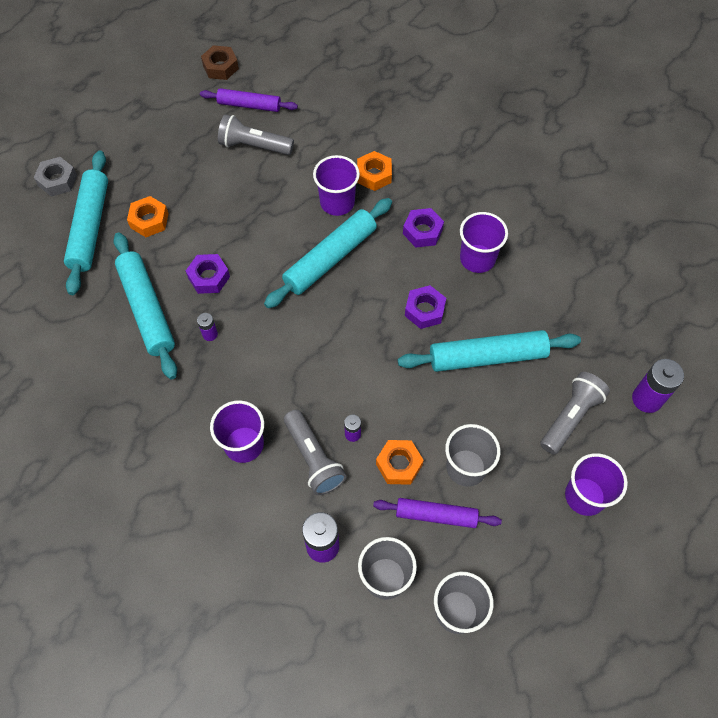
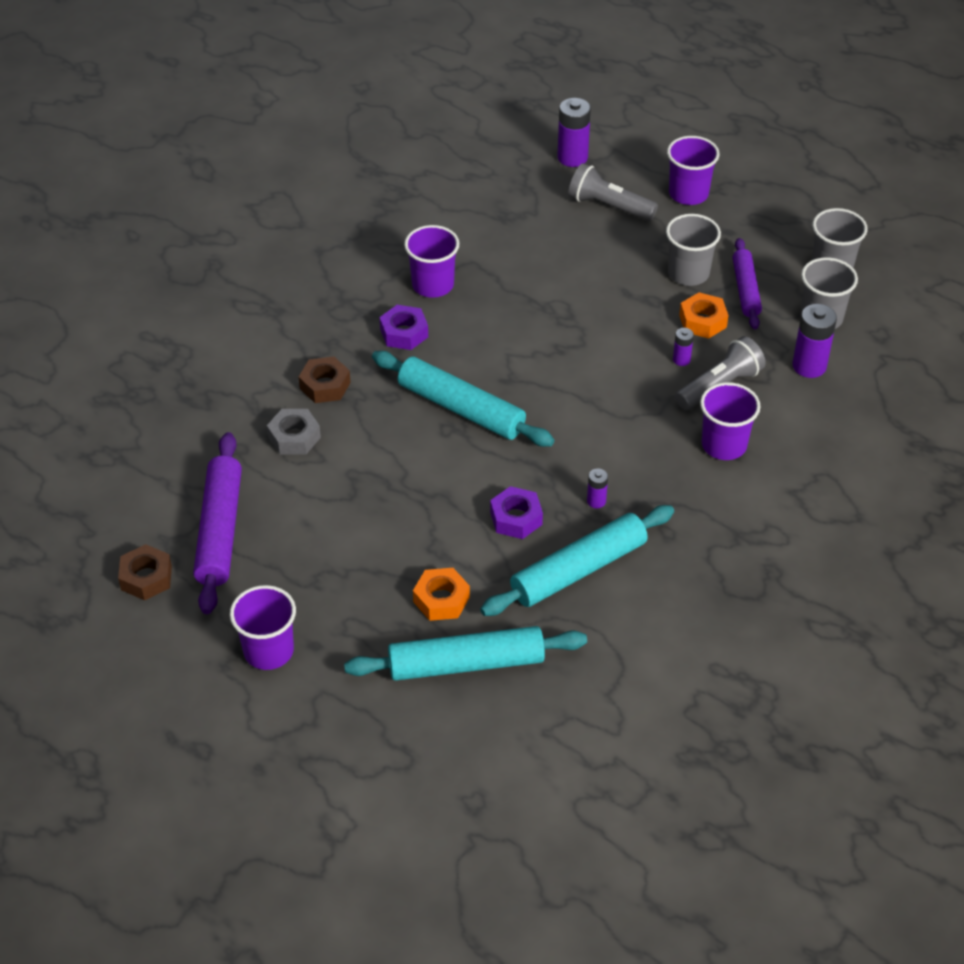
camera: 100 degrees left, 15 degrees down
(57, 180) = (392, 726): grey nut -> grey nut (294, 437)
(249, 105) = (219, 530): purple rolling pin -> purple rolling pin, size x1.57
(253, 146) = (294, 512): grey flashlight -> none
(337, 202) = (375, 414): purple cup -> purple cup (268, 651)
(374, 175) = (325, 385): orange nut -> brown nut
(424, 310) = (513, 320): purple nut -> none
(487, 357) = (558, 268): turquoise rolling pin -> none

